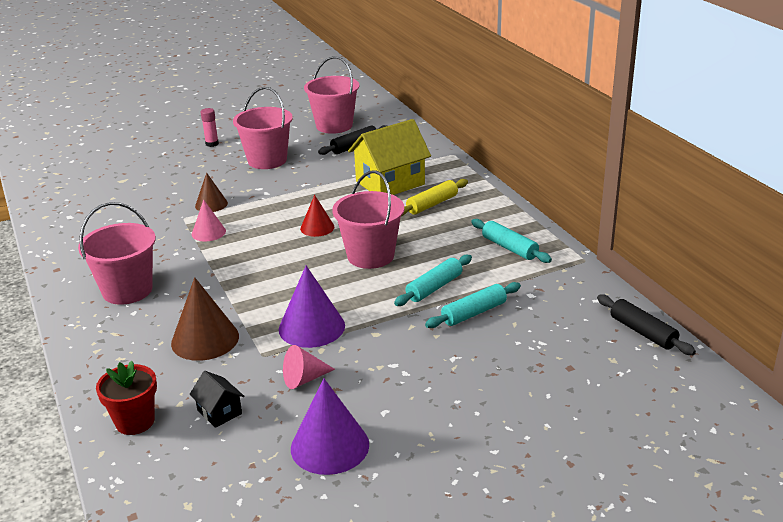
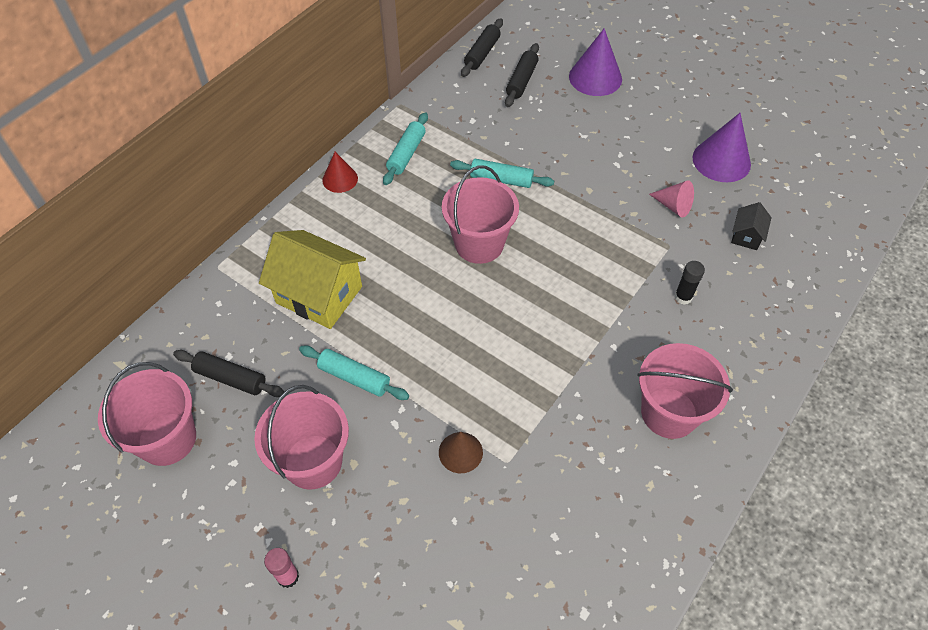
camera: 120 degrees left, 25 degrees up
(135, 422) = (800, 280): red flower pot -> none
(205, 339) = (683, 297): brown cone -> black glue stick
(208, 232) = (522, 411): pink cone -> none
(311, 327) = (612, 233): purple cone -> purple cone (595, 77)
(317, 227) = (453, 313): red cone -> red cone (340, 179)
(432, 204) = (352, 238): yellow rolling pin -> none
(474, 313) = (520, 143): turquoise rolling pin -> turquoise rolling pin (354, 377)
(575, 345) = (521, 81): none -> black rolling pin

